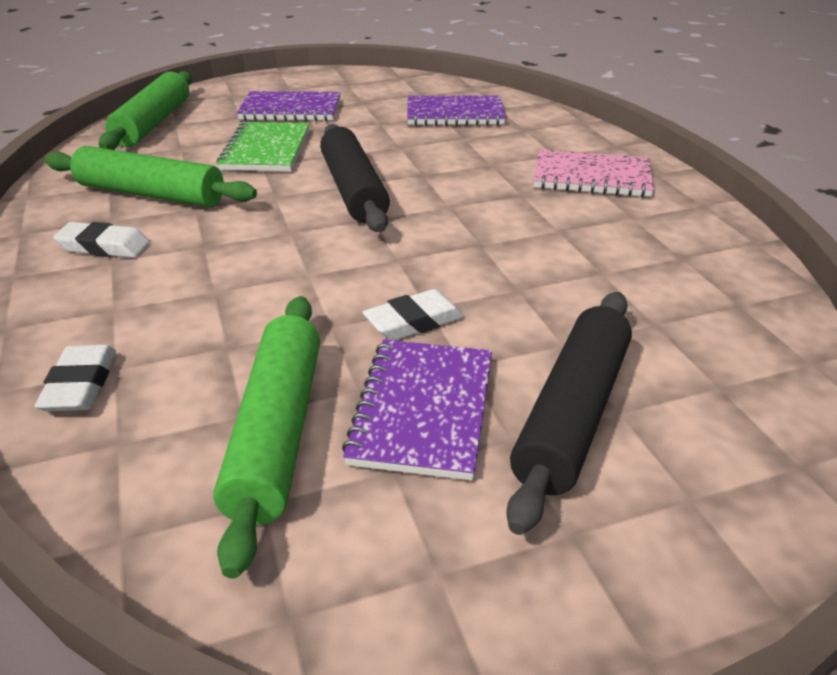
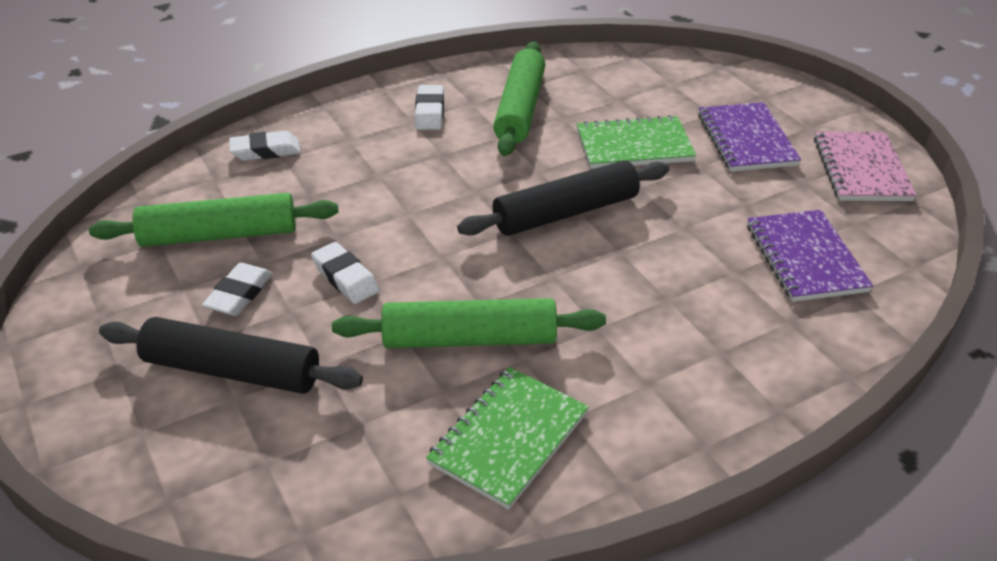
camera: 80 degrees right, 5 degrees up
(153, 123) = (665, 72): green rolling pin -> green rolling pin (469, 339)
(423, 410) = (239, 294): purple notebook -> white eraser
(592, 177) = (665, 384): pink notebook -> pink notebook (861, 169)
(660, 245) = (508, 438): none -> green notebook

